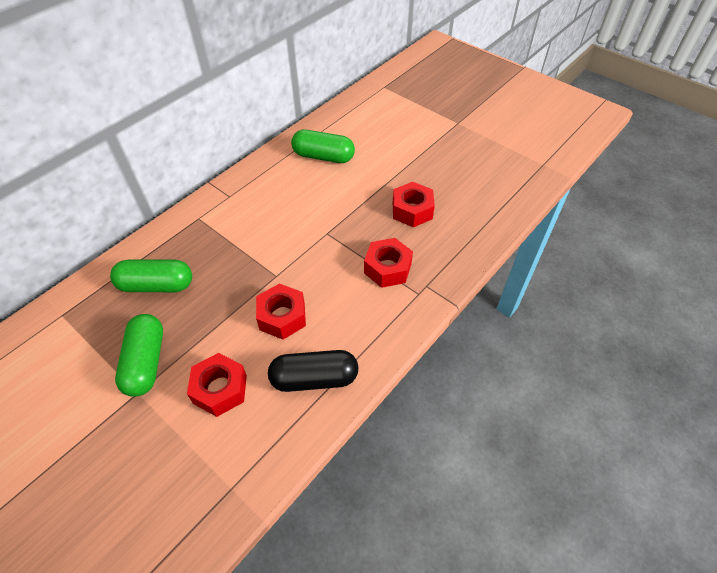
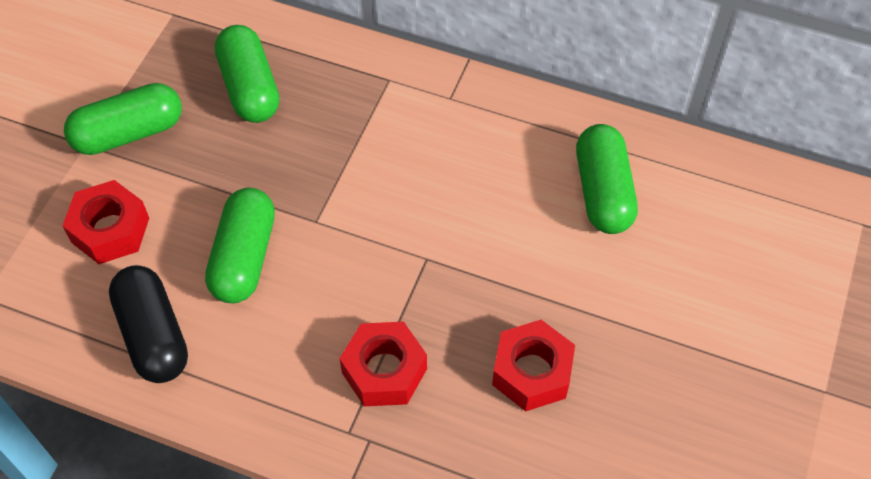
camera: 70 degrees right, 5 degrees up
(282, 317) = (244, 257): red nut -> green capsule

